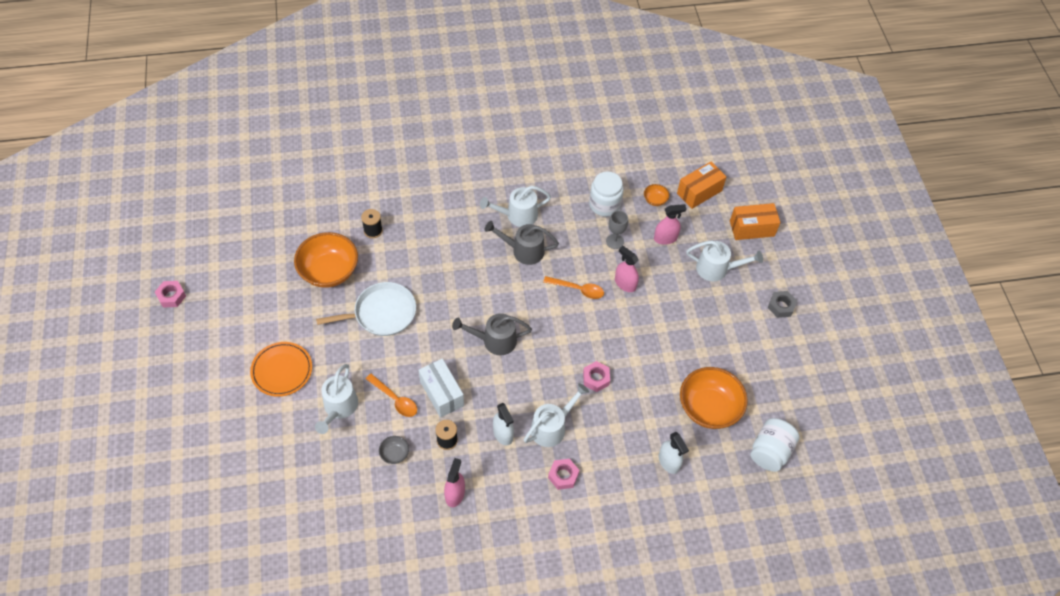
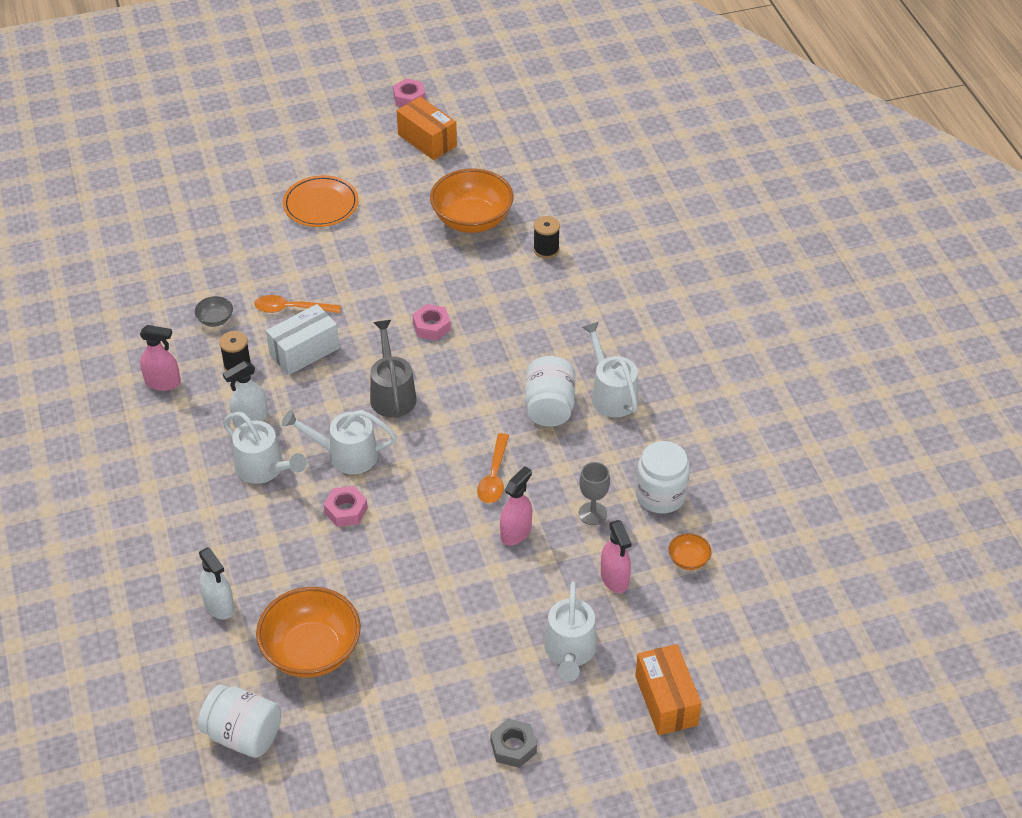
camera: 85 degrees right, 10 degrees down
(339, 408) = (274, 261): white watering can -> white watering can (345, 455)
(382, 313) = (417, 278): white pan -> none
(395, 399) = (291, 309): orange spoon -> orange spoon turned 60 degrees clockwise
(523, 250) = (549, 407): grey watering can -> white jar
(563, 476) = (192, 488): pink nut -> pink nut (431, 326)
(668, 462) = (219, 605): white spray bottle -> white spray bottle turned 90 degrees counterclockwise
(699, 192) = (723, 620): orange box -> orange box (427, 140)

